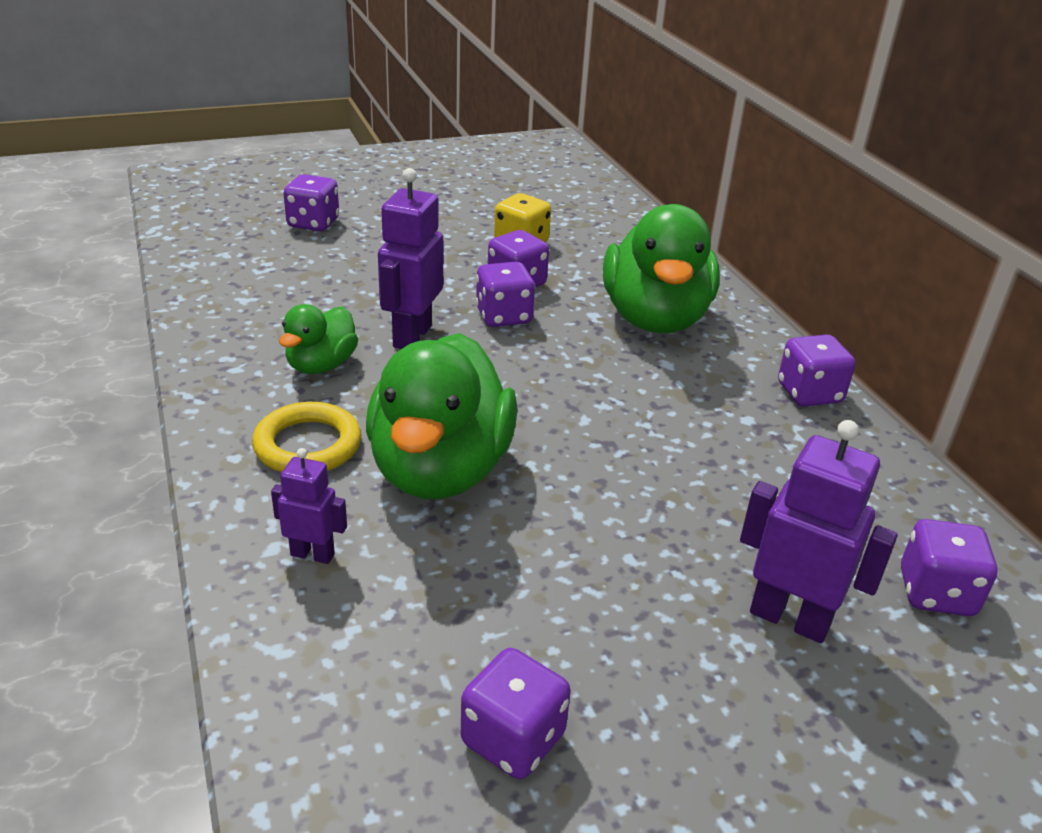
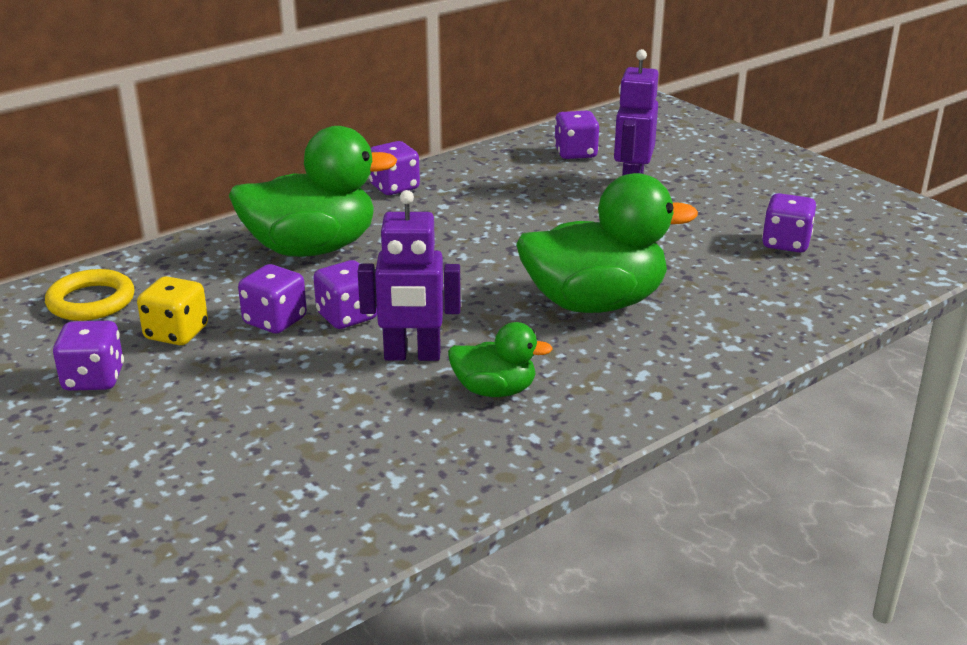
camera: 105 degrees left, 5 degrees down
(308, 445) = (613, 364): yellow ring -> yellow ring (91, 301)
(313, 223) = (165, 490): purple dice -> purple dice (94, 379)
(313, 554) = (723, 330): purple robot -> none

